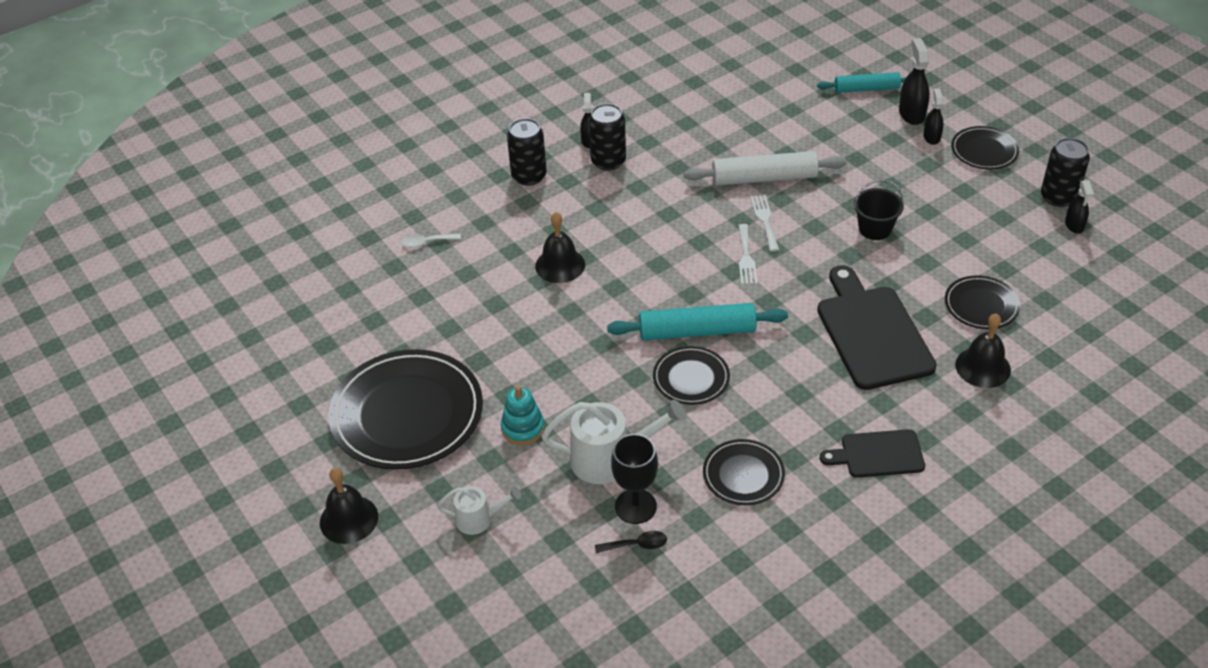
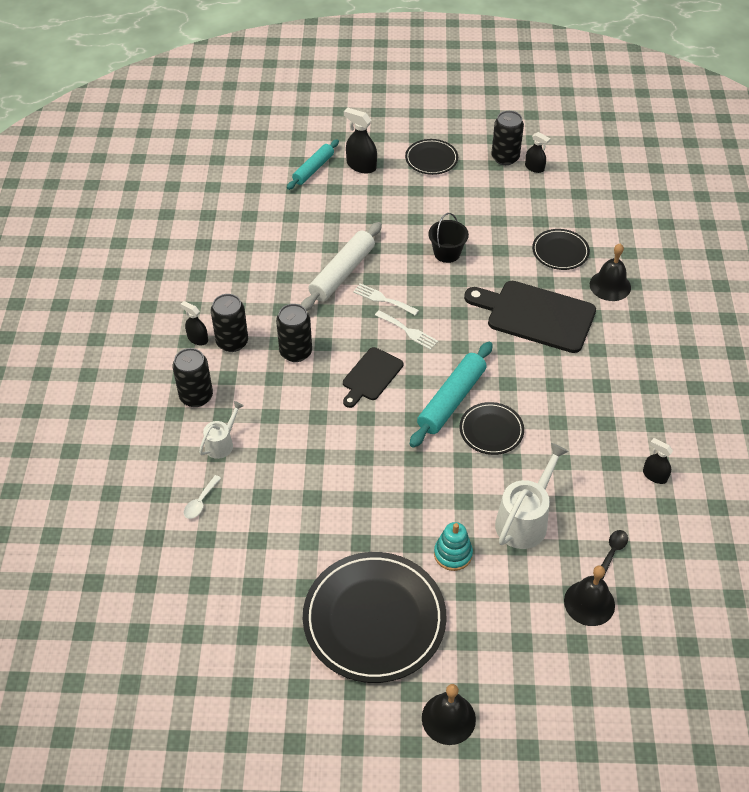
camera: 55 degrees left, 5 degrees up
(479, 519) = (516, 632): white watering can -> white watering can (221, 444)
(560, 265) = (311, 435): black bell -> black bell (589, 603)
(635, 506) = (579, 532): black goblet -> none
(640, 203) = (296, 352): none -> black can
(743, 475) = (599, 457): black plate -> none
(878, 454) = (637, 380): black cutting board -> black cutting board (371, 376)
(931, 137) = (393, 172): black spray bottle -> black spray bottle (654, 476)

